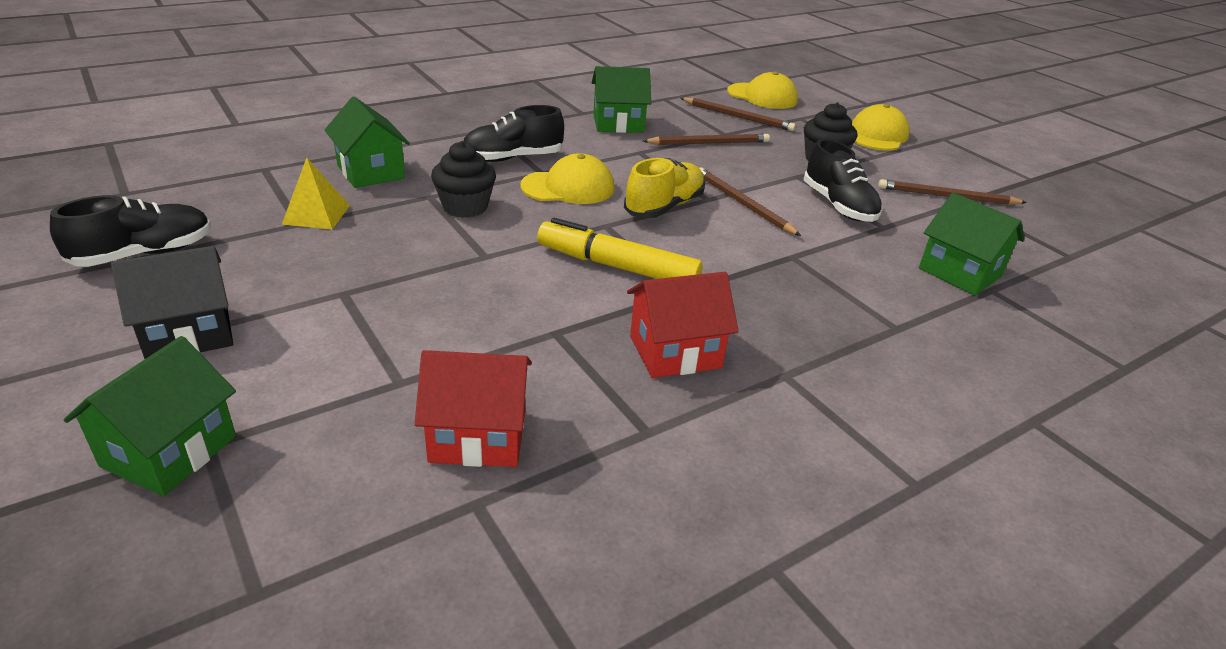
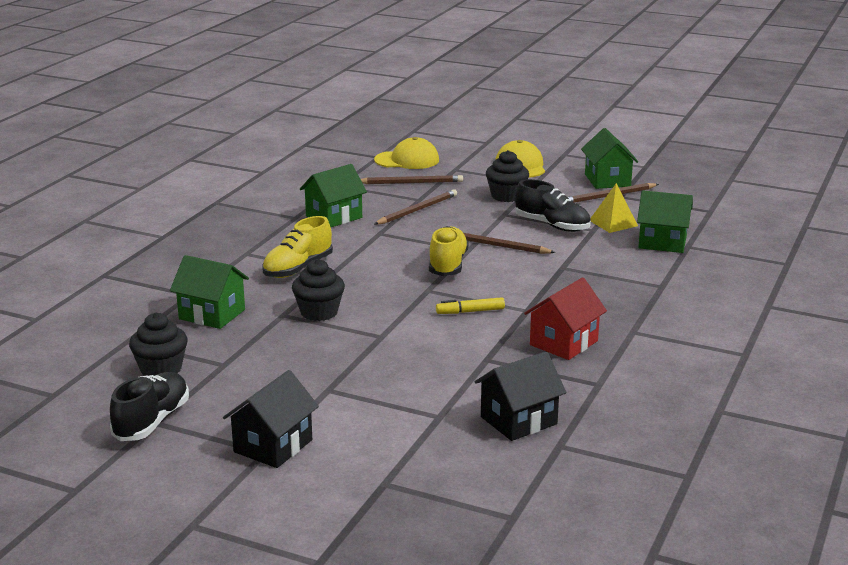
camera: 30 degrees left, 10 degrees down
(169, 451) = (369, 494): green house -> green house (607, 180)
(242, 206) = (161, 369): none -> black cupcake
(316, 214) = (225, 354): yellow pyramid -> yellow pyramid (613, 223)
(478, 436) = (518, 420): red house -> black house
(512, 158) = (298, 268): black shoe -> yellow shoe
(568, 187) = (367, 275): yellow cap -> none
(617, 267) = (470, 311): yellow marker -> yellow marker, size x0.53

